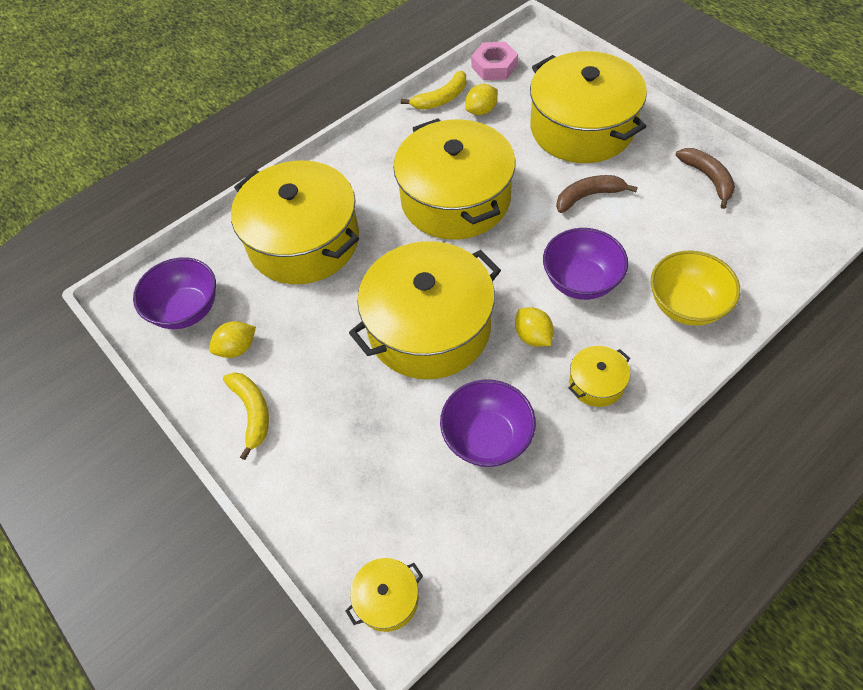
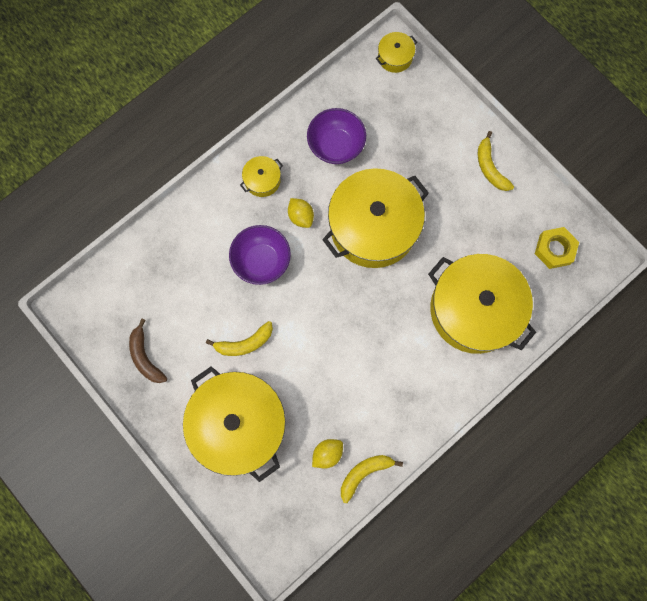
camera: 175 degrees right, 20 degrees up
(186, 310) = (554, 249): purple bowl -> yellow nut
(237, 348) = (509, 215): yellow lemon -> none
(455, 199) = (353, 347): yellow pot -> none
(494, 66) = (312, 517): pink nut -> none
(588, 196) = (244, 343): brown banana -> yellow banana
(686, 305) = (191, 237): yellow bowl -> none

